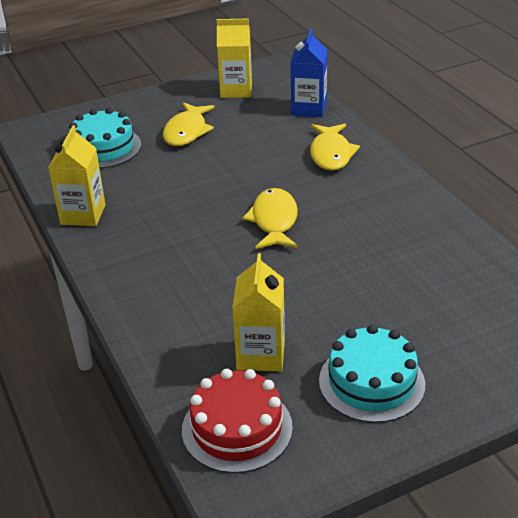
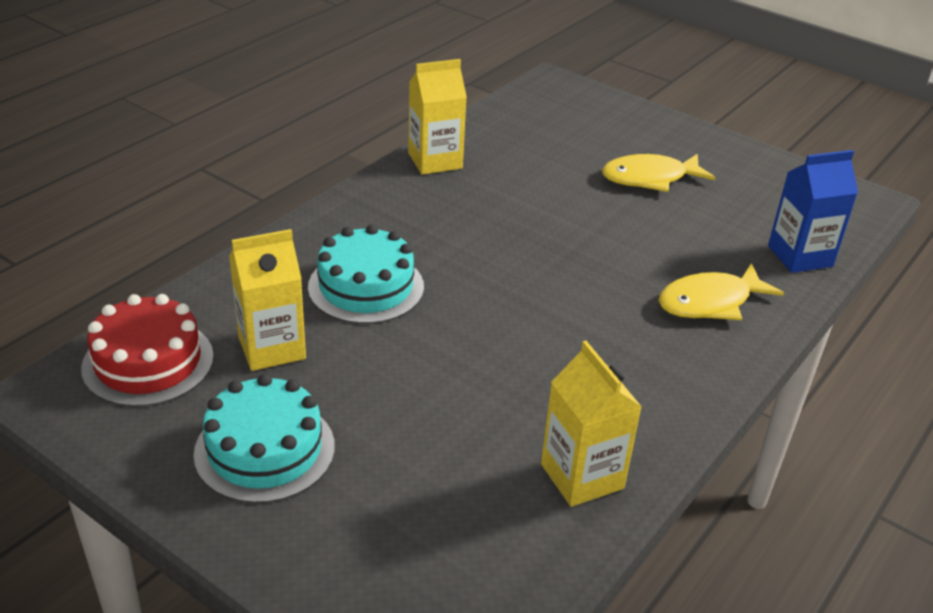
camera: 60 degrees right, 0 degrees up
(103, 148) = (565, 135): turquoise cake -> turquoise cake (366, 287)
(236, 90) = (778, 187): yellow carton -> yellow carton (582, 476)
(274, 221) = (524, 292): yellow fish -> none

